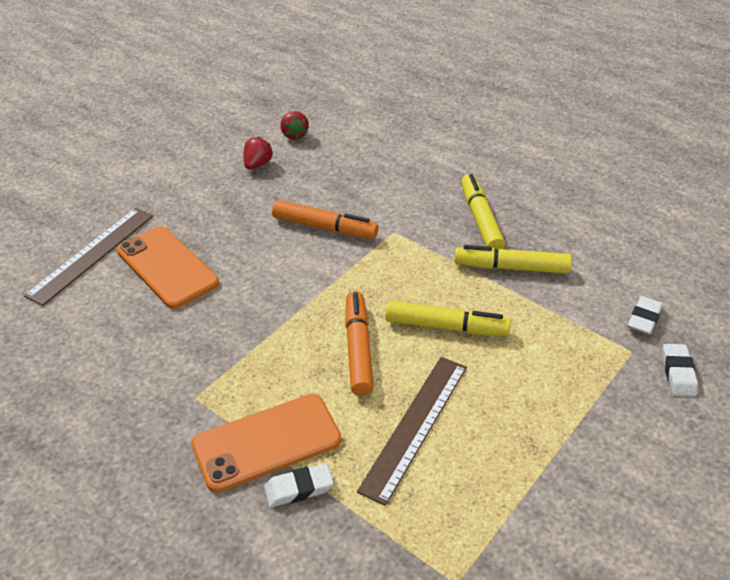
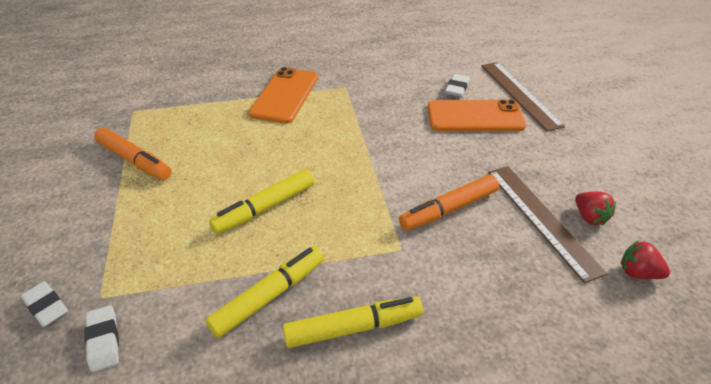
camera: 130 degrees right, 0 degrees up
(299, 488) = (245, 93): white eraser -> white eraser (457, 88)
(358, 349) = (302, 157): orange marker -> orange marker (134, 160)
(414, 426) = (219, 146): brown ruler -> brown ruler (542, 219)
(480, 219) = (353, 328): yellow marker -> yellow marker turned 45 degrees counterclockwise

